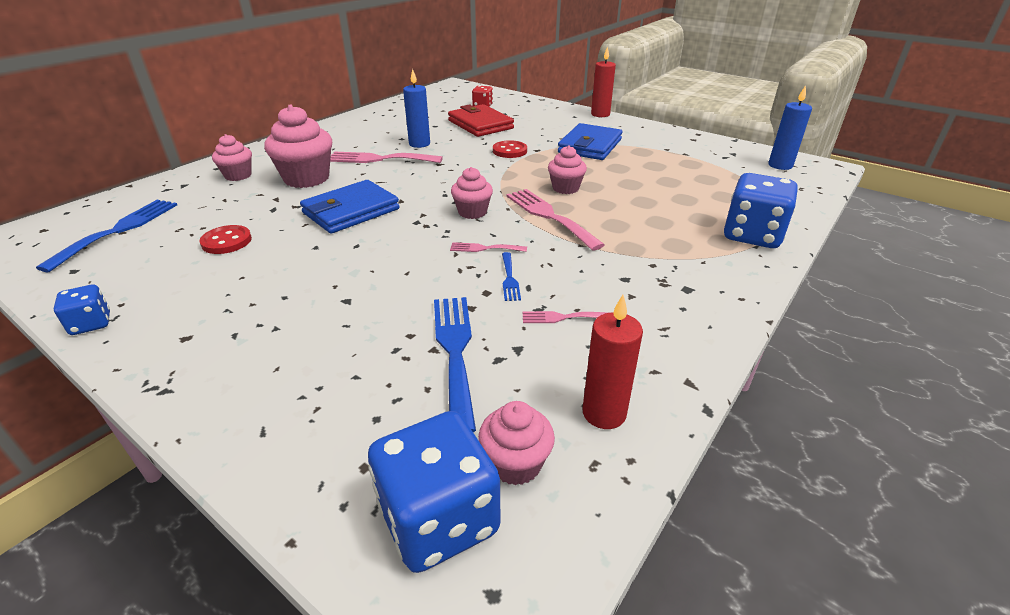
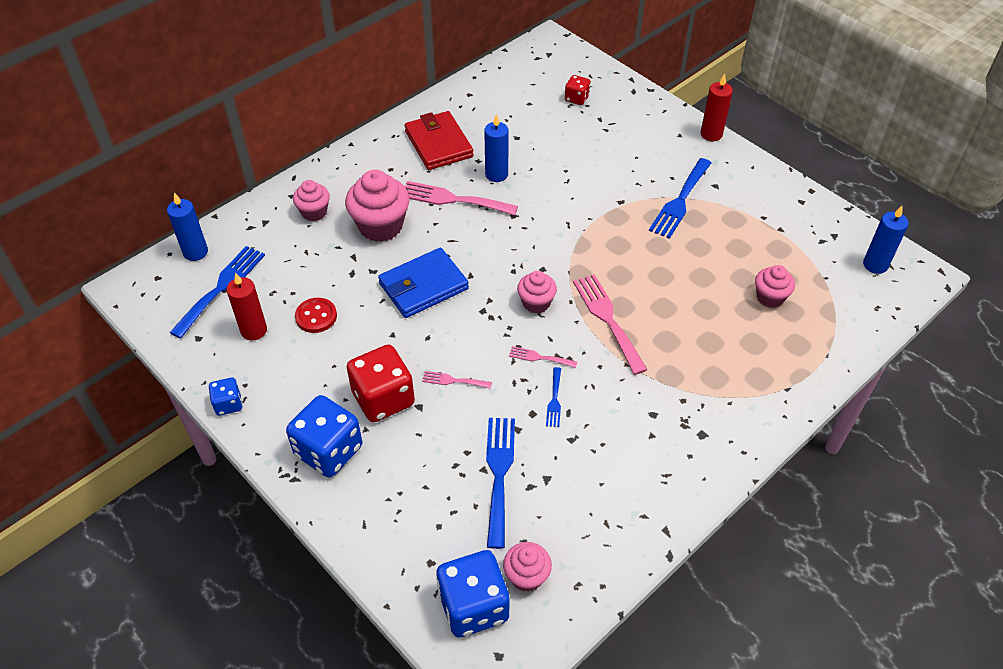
camera: 10 degrees right, 15 degrees up
(97, 209) = (195, 252): none -> blue candle
(301, 298) = (383, 398): none -> red dice
(480, 124) = (568, 141): red wallet -> red wallet (439, 144)
(510, 151) = (591, 200): red button -> none
(562, 317) = (588, 451): pink fork -> pink fork (453, 380)
(565, 188) = (634, 276): pink cupcake -> pink cupcake (770, 297)
(590, 146) = (680, 201): blue wallet -> blue fork
(604, 413) = (595, 547): red candle -> red candle (254, 330)
(752, 235) = (791, 373): blue dice -> blue dice (328, 451)

